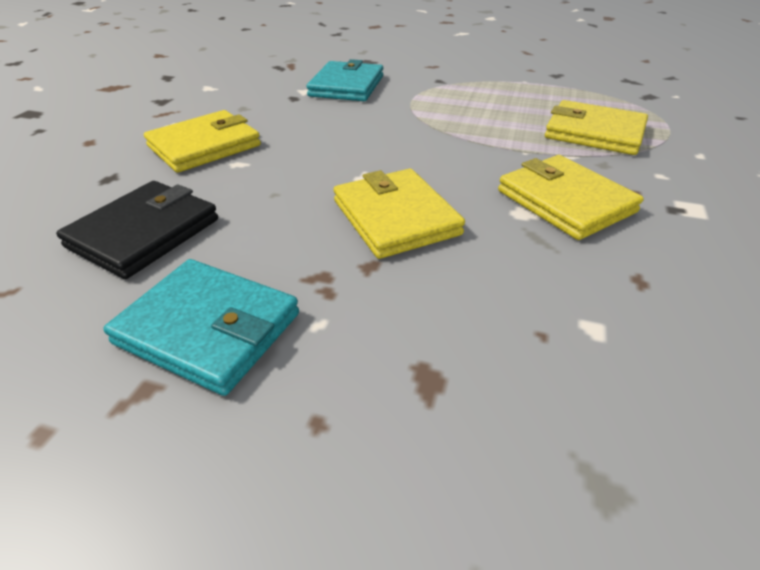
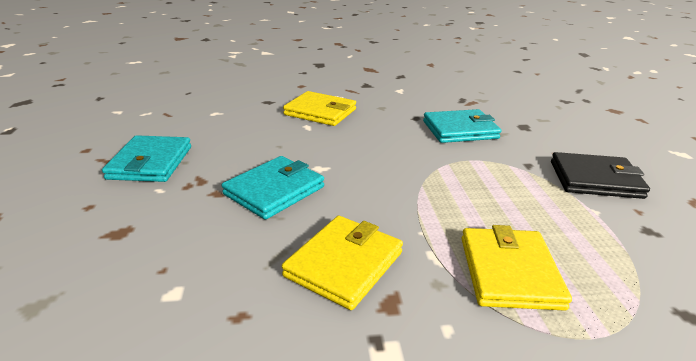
camera: 65 degrees right, 10 degrees down
(144, 233) = (221, 125): black wallet -> black wallet (595, 179)
(395, 217) = (274, 190): yellow wallet -> turquoise wallet

